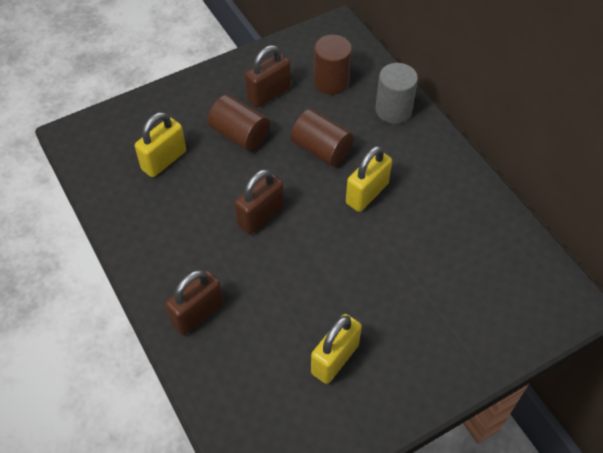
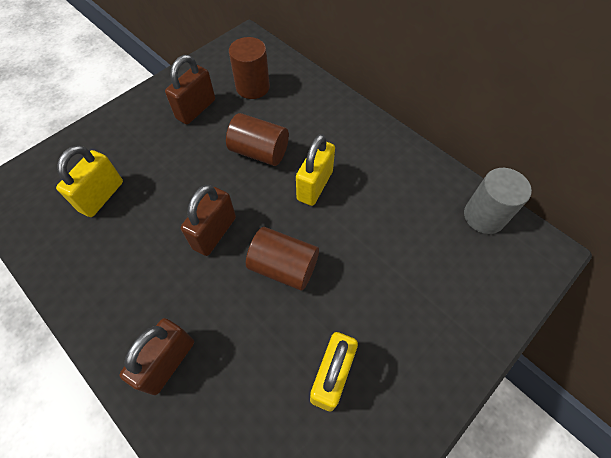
camera: 15 degrees left, 5 degrees up
(239, 135) = (175, 154): brown cylinder -> brown cylinder (283, 267)
(393, 110) = (317, 101): grey cylinder -> grey cylinder (484, 216)

